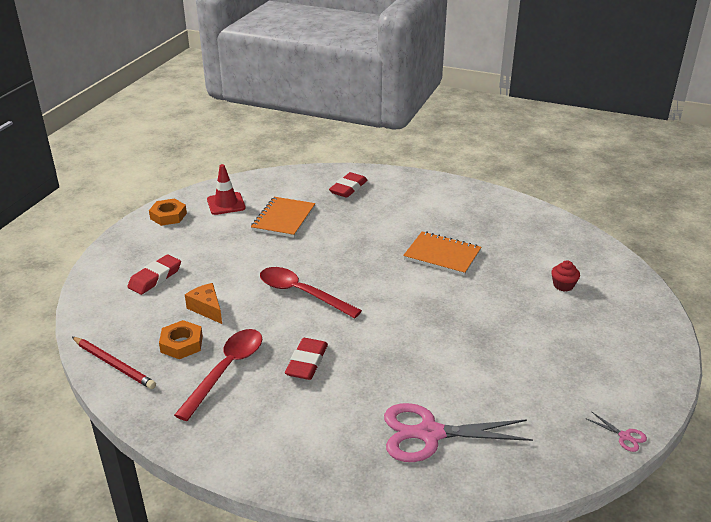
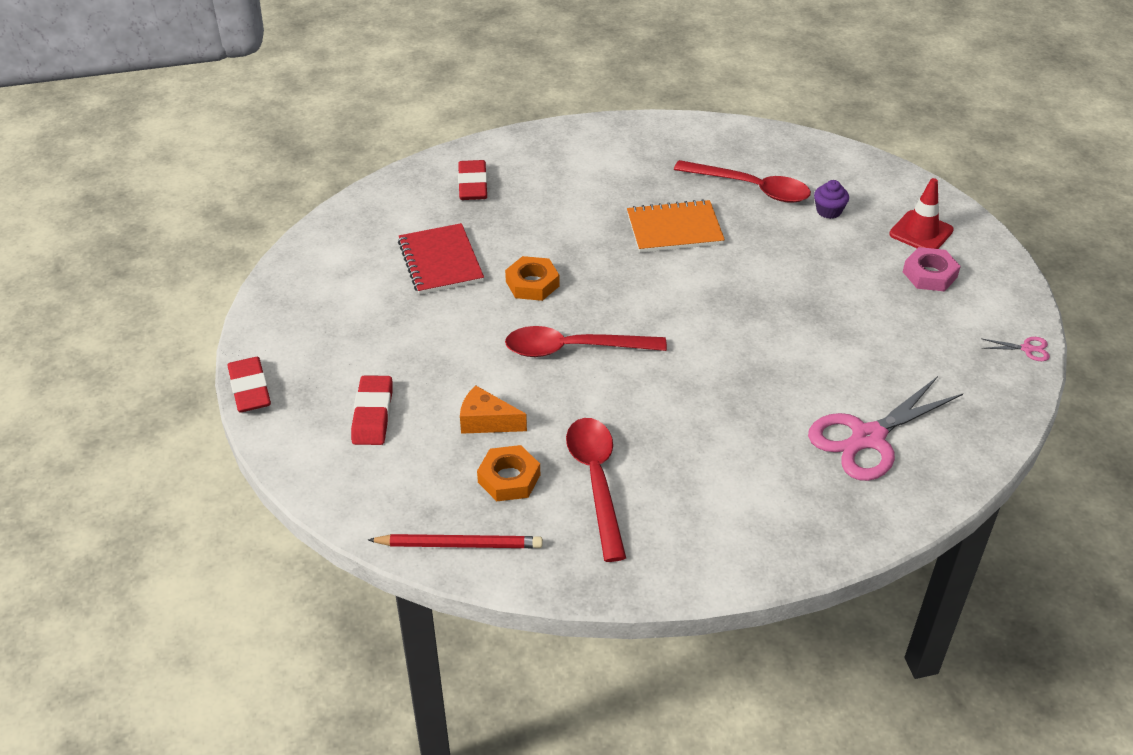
camera: 35 degrees left, 10 degrees up
(168, 216) = (282, 323): orange nut -> orange nut (532, 283)
(226, 204) = (340, 272): red traffic cone -> red traffic cone (921, 232)
(283, 219) = (440, 261): orange notebook -> red notebook
(307, 362) = (671, 427): red eraser -> red eraser (250, 389)
(521, 252) = (751, 188): none -> red spoon
(563, 285) = (829, 211): red cupcake -> purple cupcake
(597, 354) = (929, 274): none -> pink nut

